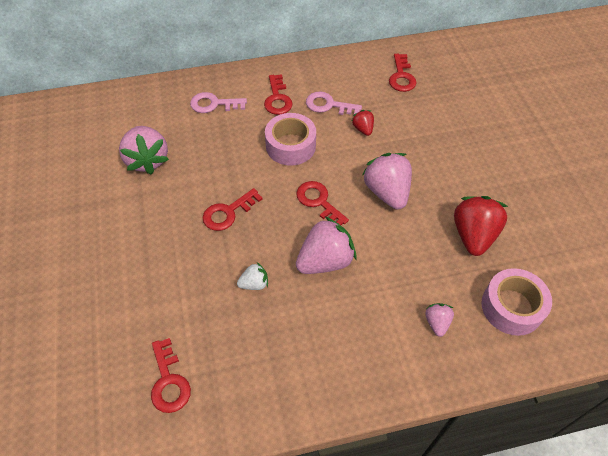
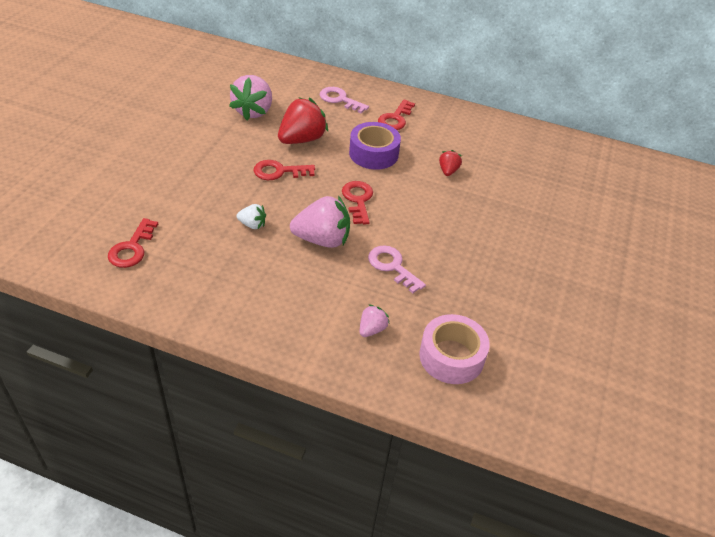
camera: 30 degrees right, 10 degrees down
(290, 146) = (373, 153): pink tape -> purple tape
(328, 105) = (435, 142): pink key -> pink key (392, 266)
(387, 192) = (423, 222): pink strawberry -> none
(401, 77) = (523, 151): red key -> none
(473, 235) = (470, 290): red strawberry -> red strawberry (301, 139)

